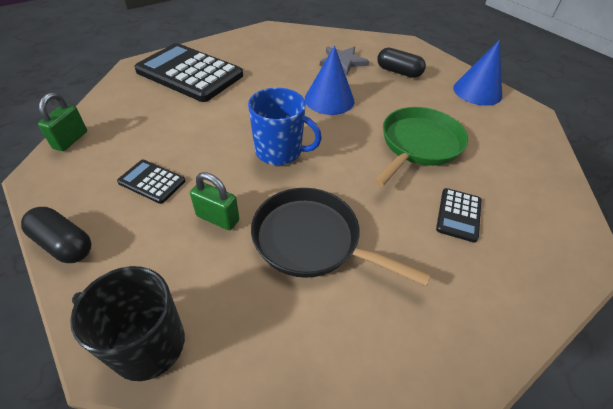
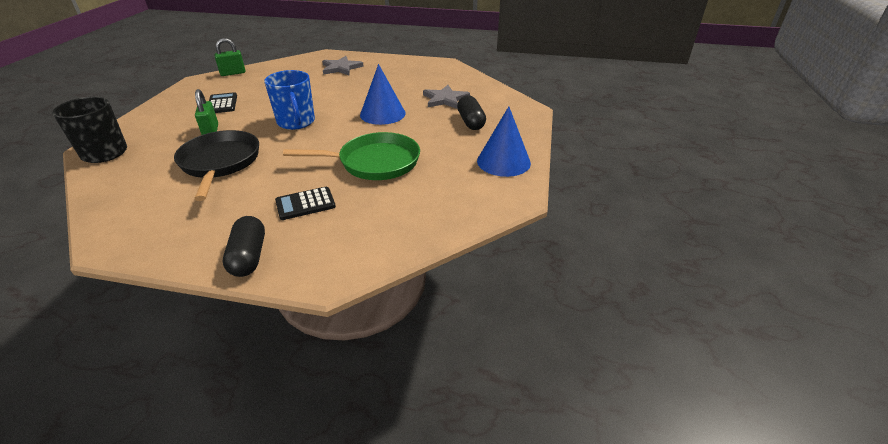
camera: 50 degrees right, 10 degrees down
(63, 244) = (154, 107): black capsule -> black capsule (248, 257)
(190, 73) = (341, 68): black calculator -> grey star

